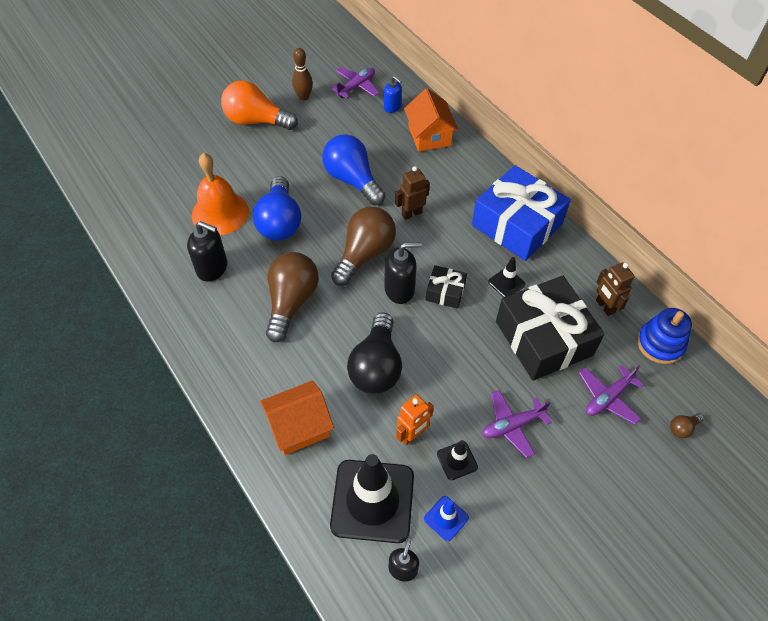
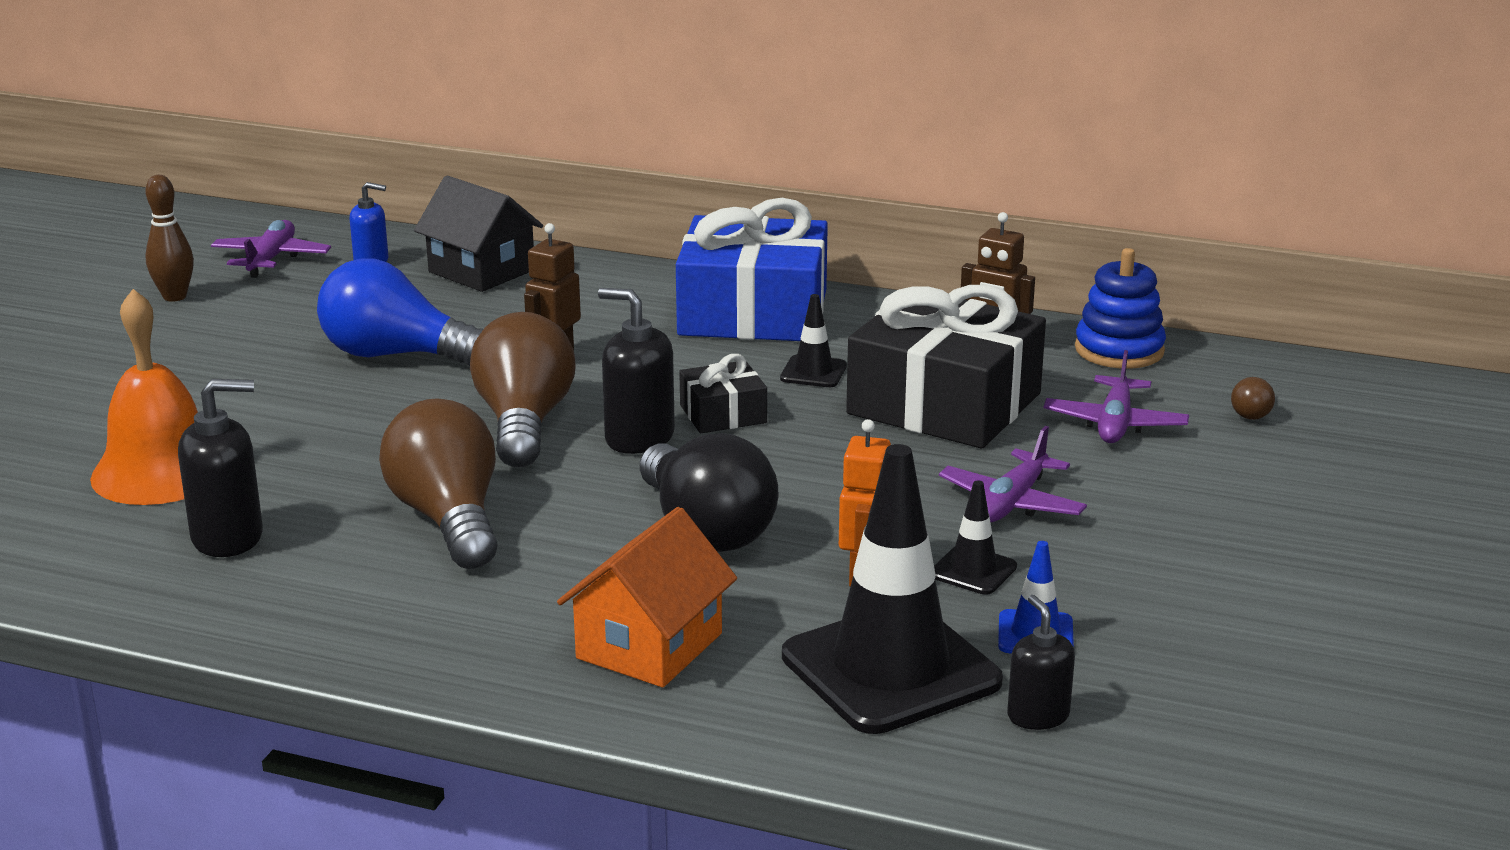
camera: 35 degrees left, 30 degrees down
(256, 121) = (104, 349): orange light bulb -> none
(280, 222) = (306, 442): blue light bulb -> none
(399, 289) = (639, 438): black soap dispenser -> black soap dispenser turned 105 degrees counterclockwise
(429, 136) = (481, 271): orange house -> black house

